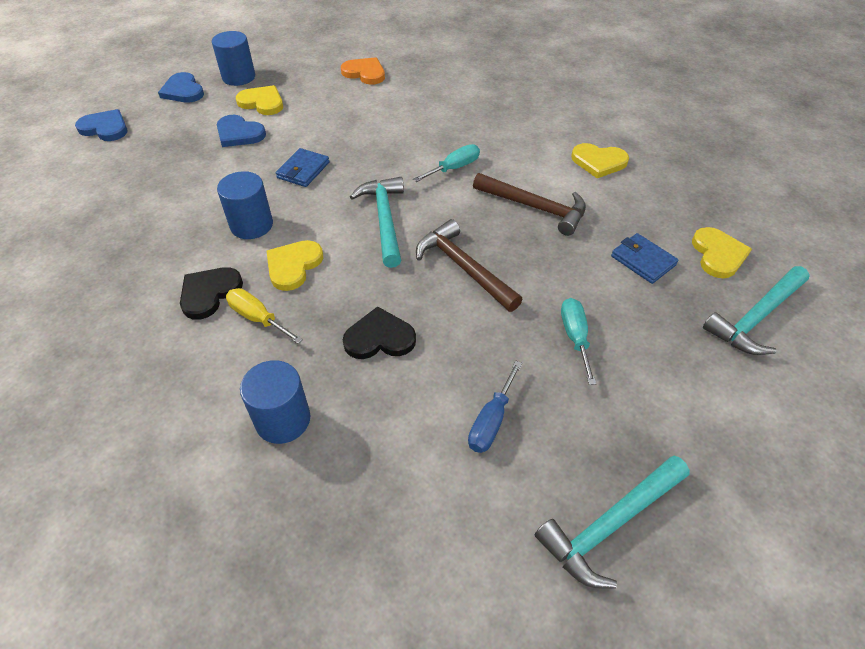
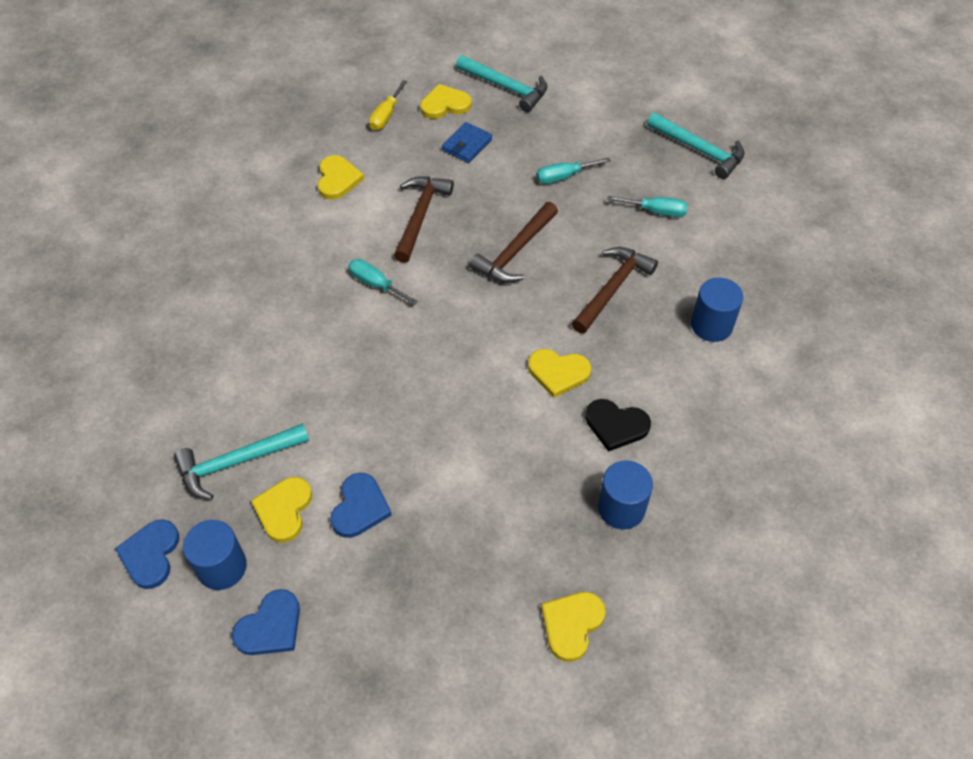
camera: 105 degrees left, 5 degrees up
(59, 220) = (572, 624): none -> yellow heart
(105, 128) = (384, 684): blue heart -> blue heart (150, 554)
(251, 225) = (516, 428): blue cylinder -> blue cylinder (621, 508)
(258, 318) = (628, 377): yellow screwdriver -> yellow screwdriver (386, 116)
(303, 170) = (414, 414): blue wallet -> none
(365, 73) = (191, 415): orange heart -> none
(379, 338) = (613, 289): black heart -> brown hammer
(384, 219) = (472, 321): turquoise hammer -> turquoise hammer (236, 462)
(491, 421) = (656, 211): blue screwdriver -> turquoise screwdriver

